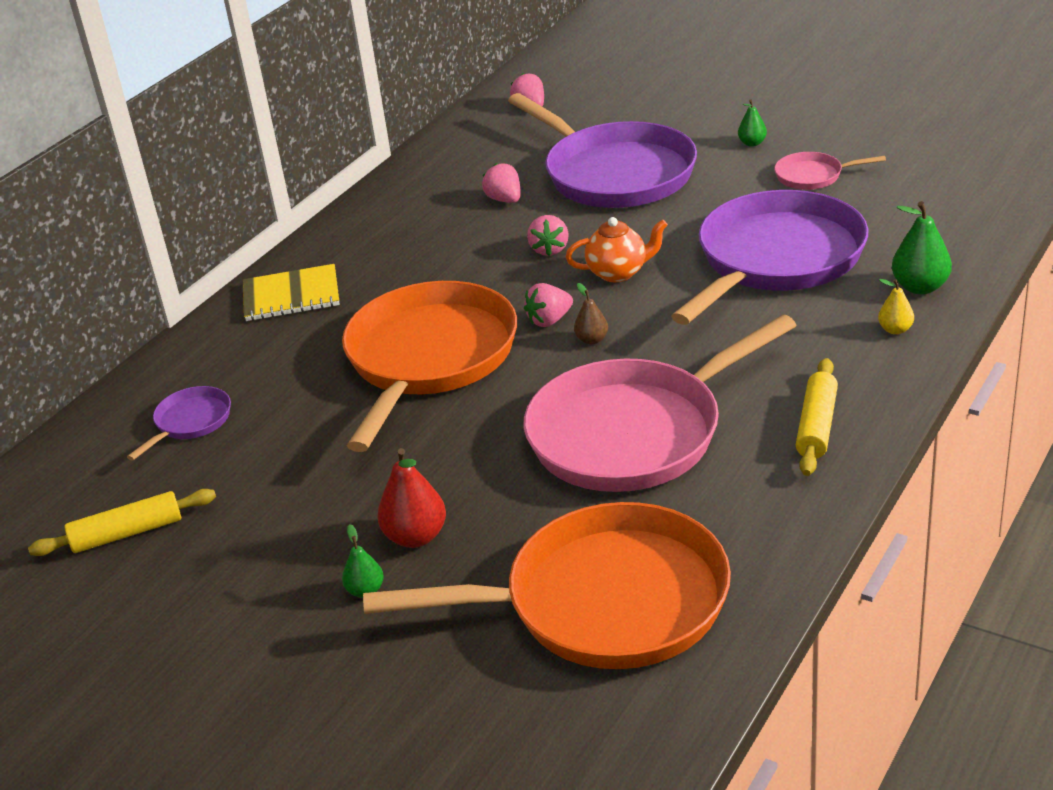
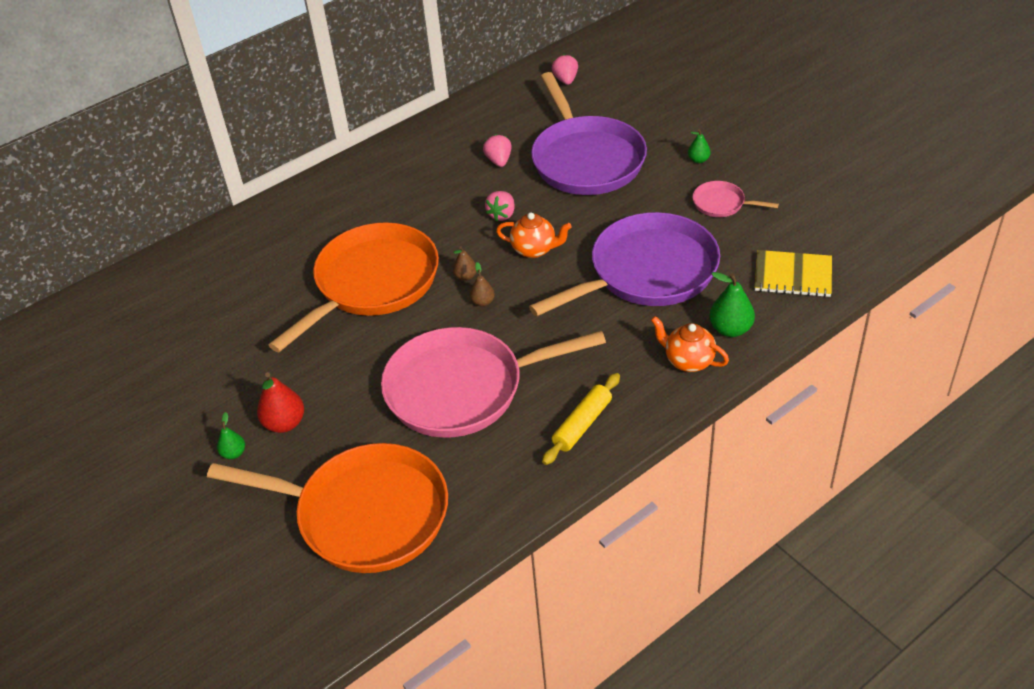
camera: 20 degrees right, 10 degrees up
(127, 533) = (126, 361): yellow rolling pin -> none
(190, 422) = (205, 287): purple pan -> none
(291, 296) = (318, 202): yellow notebook -> yellow notebook (793, 275)
(549, 320) = (465, 276): pink strawberry -> brown pear
(895, 330) = (688, 361): yellow pear -> orange teapot

